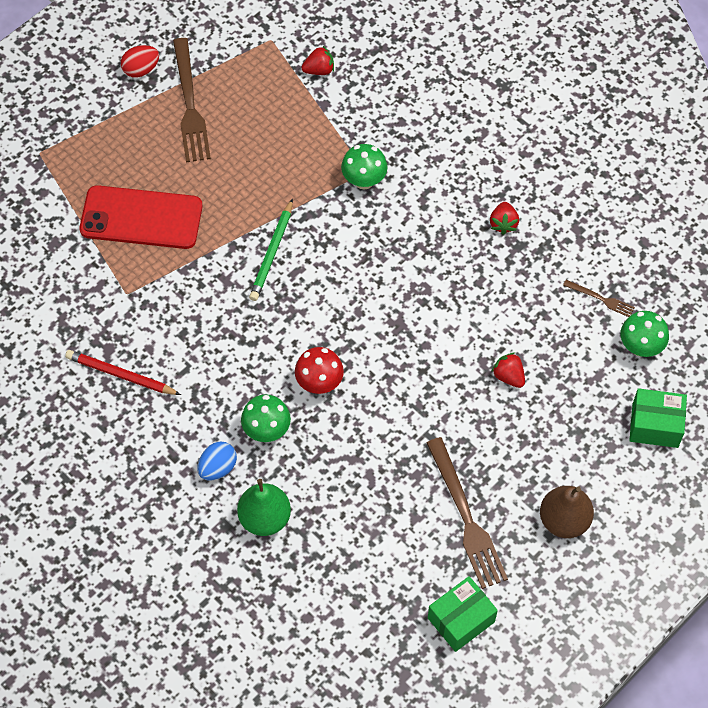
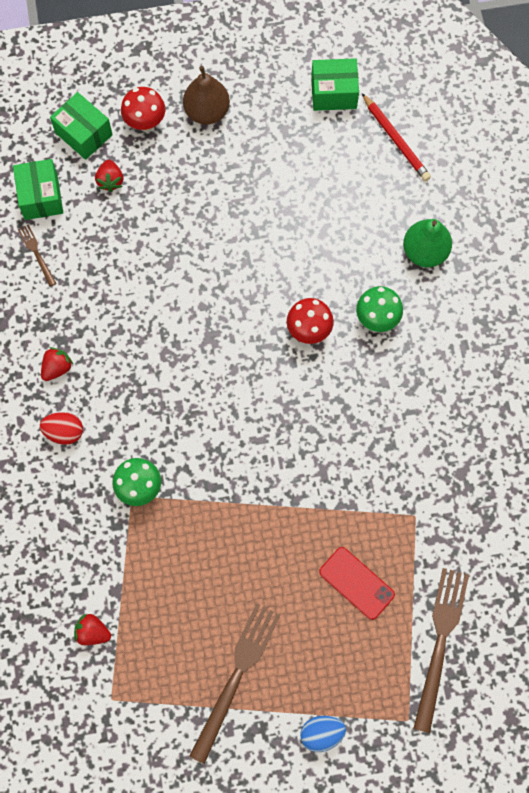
camera: 145 degrees left, 10 degrees up
(120, 375) = (465, 442): red pencil -> red pencil (396, 140)
(141, 69) = (255, 751): red egg -> red egg (64, 432)
(141, 218) = (356, 583): red phone -> red phone, size x0.60
(217, 467) = (435, 313): blue egg -> blue egg (321, 733)
(272, 253) = (267, 470): green pencil -> none
(466, 517) = (275, 157): brown fork -> brown fork (440, 642)
(508, 376) = (159, 239): red strawberry -> red strawberry (110, 181)
(611, 473) = (145, 122): none -> red mushroom
(640, 347) = (41, 197): green mushroom -> green box

